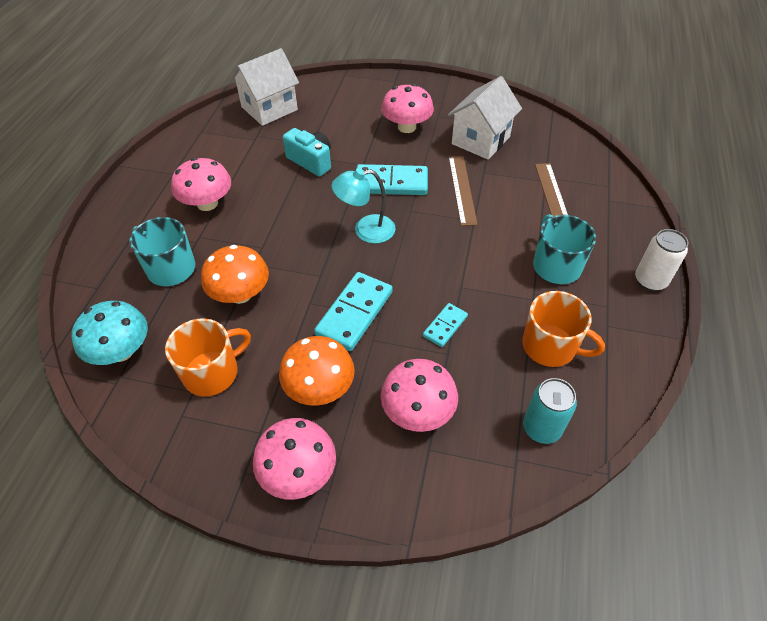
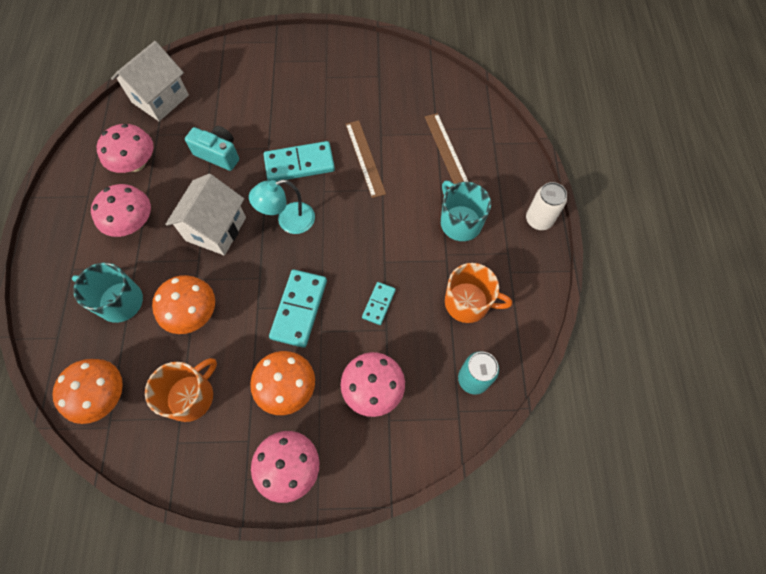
camera: 15 degrees left, 15 degrees up
(121, 351) = (103, 395): turquoise mushroom -> orange mushroom
(406, 127) = (299, 96): pink mushroom -> pink mushroom (136, 163)
(480, 140) = (371, 98): white house -> white house (216, 229)

